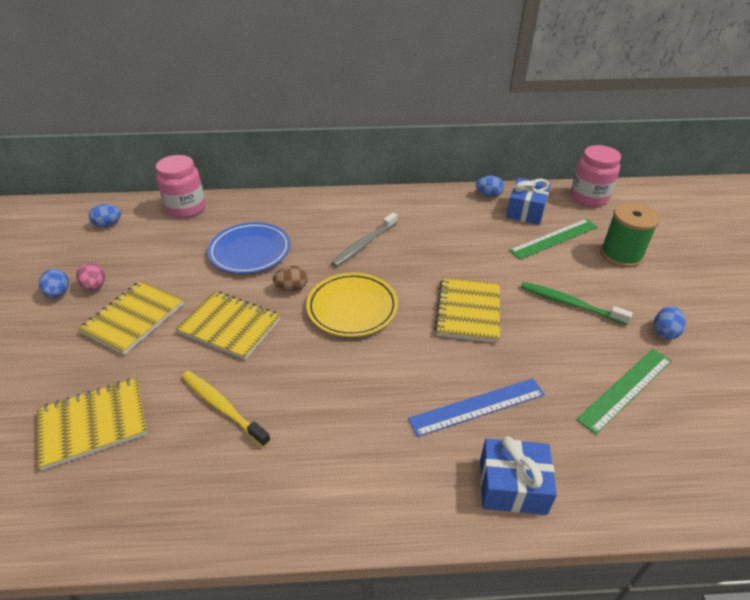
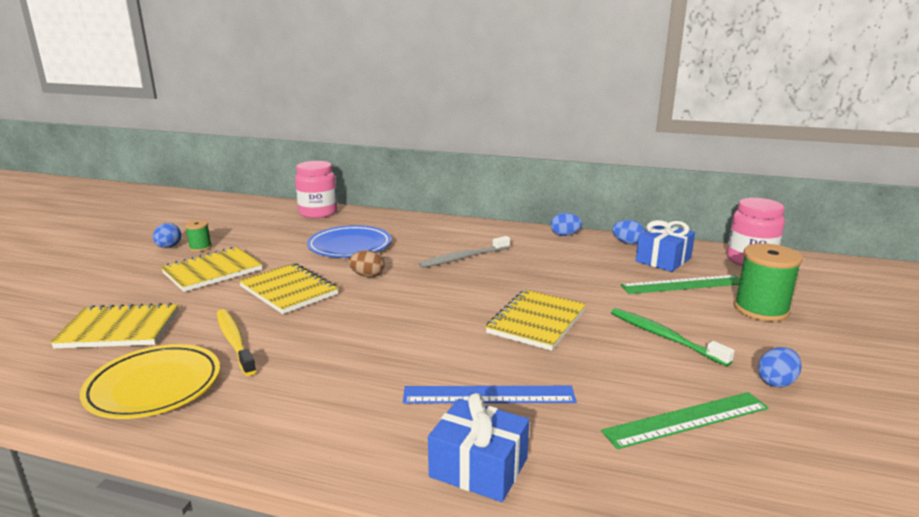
camera: 20 degrees right, 20 degrees down
(95, 286) = (200, 247): pink egg -> green spool
(108, 224) = (245, 213): blue egg -> blue egg (565, 235)
(352, 308) = (414, 298): yellow plate -> yellow plate (154, 387)

